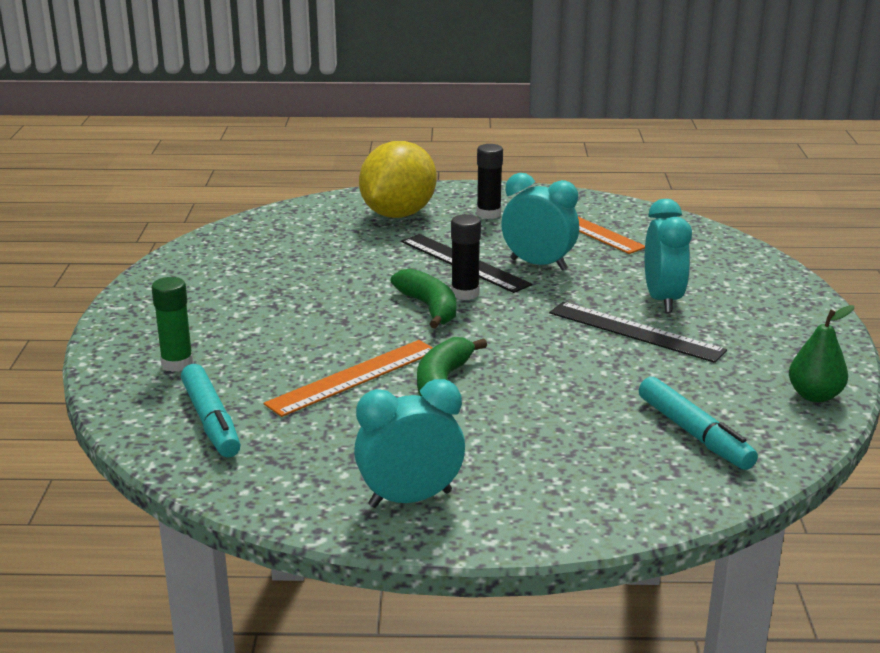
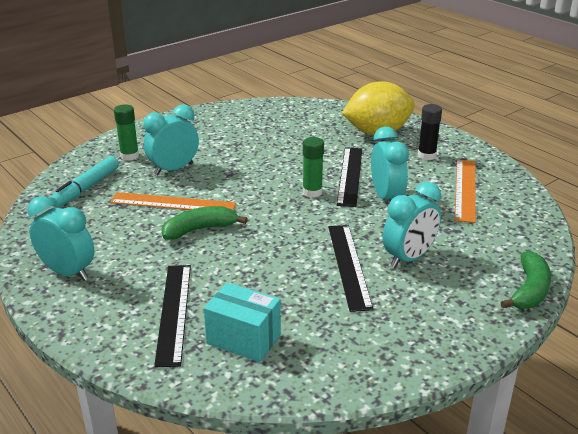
camera: 50 degrees right, 5 degrees up
(269, 348) = (174, 169): none -> turquoise clock
(429, 308) = (279, 189): green banana -> green banana (529, 290)
(465, 293) = (312, 192): black glue stick -> green glue stick
(594, 456) = (174, 312): none -> black ruler
(694, 433) = (243, 339): turquoise marker -> turquoise box
(814, 396) = (359, 372): green pear -> none

